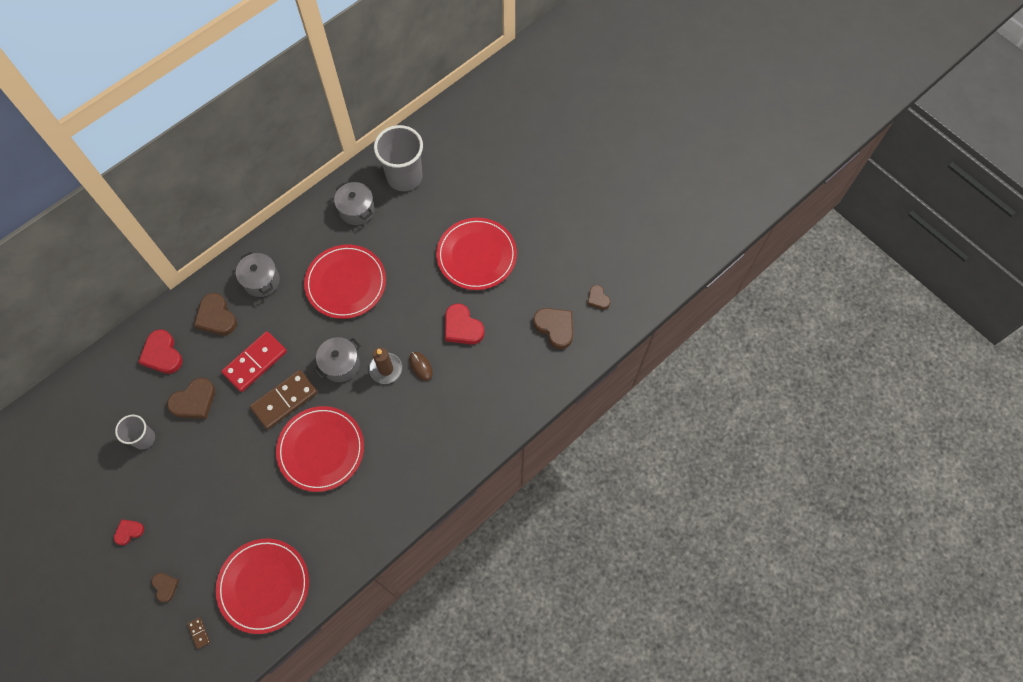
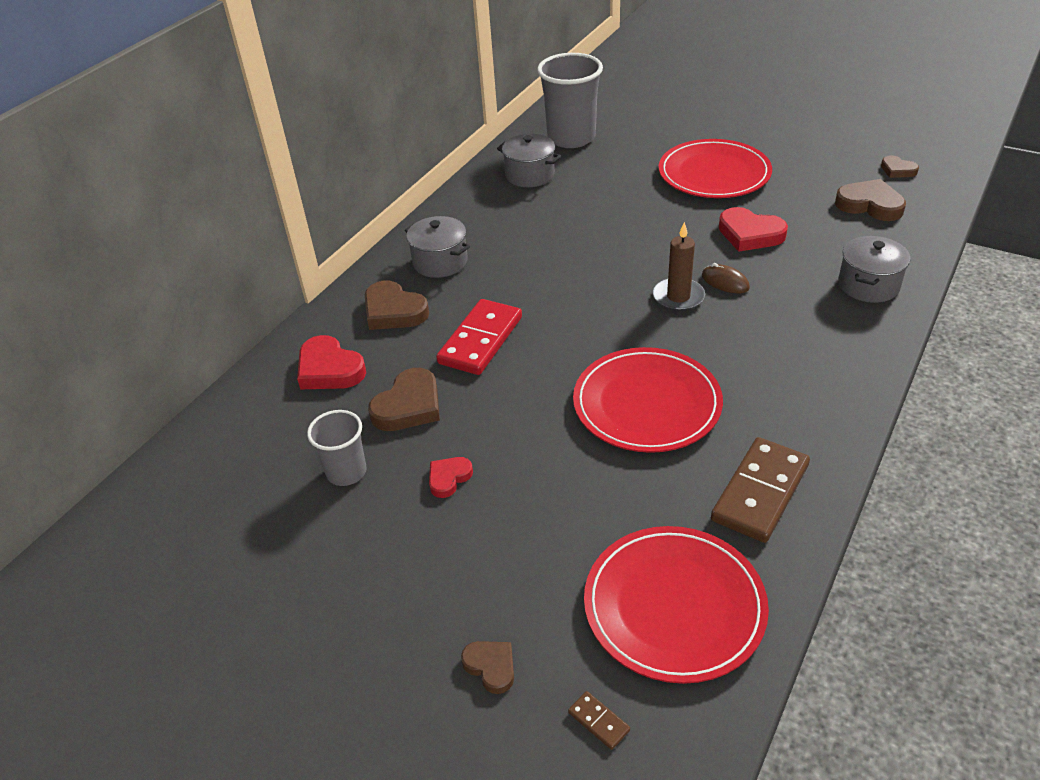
camera: 15 degrees left, 25 degrees down
(129, 532) = (379, 605): red heart -> red heart (448, 478)
(284, 400) = (552, 367): brown domino -> brown domino (760, 492)
(340, 364) = (610, 309): grey pot -> grey pot (868, 285)
(346, 283) = (561, 236): red plate -> none

